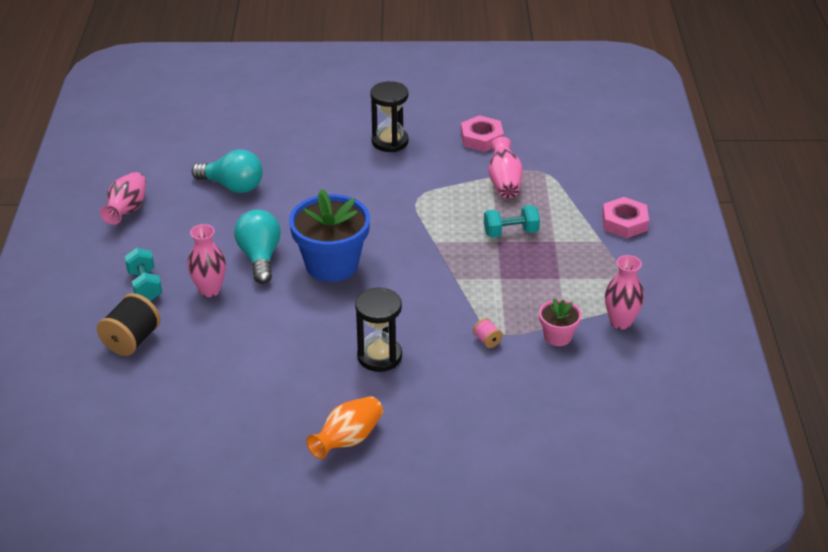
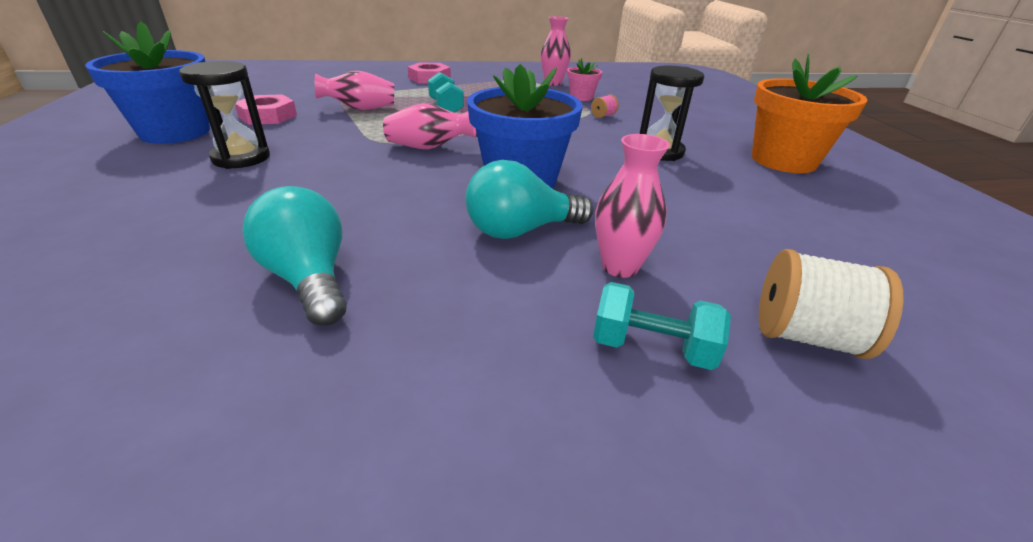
camera: 100 degrees left, 5 degrees down
(127, 210) = (372, 449): pink vase -> pink vase (429, 147)
(132, 340) = (805, 336): black spool -> white spool
(145, 286) = (651, 348): turquoise dumbbell -> turquoise dumbbell turned 45 degrees clockwise
(233, 186) = (309, 279): turquoise light bulb -> turquoise light bulb turned 45 degrees counterclockwise
(348, 440) = (783, 160): orange vase -> orange flower pot
(443, 106) = (175, 132): none -> blue flower pot

